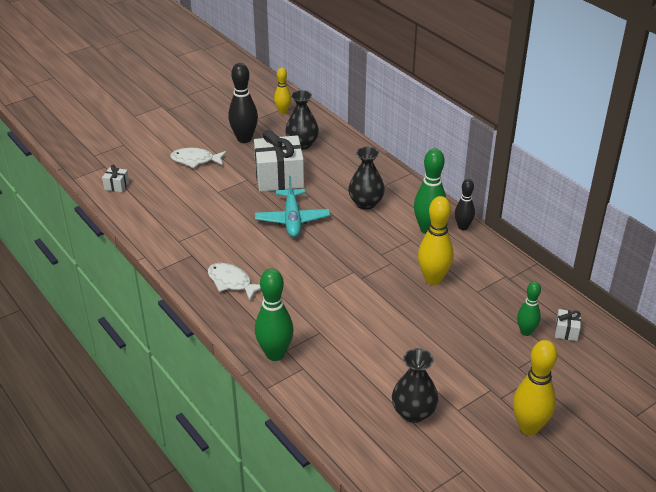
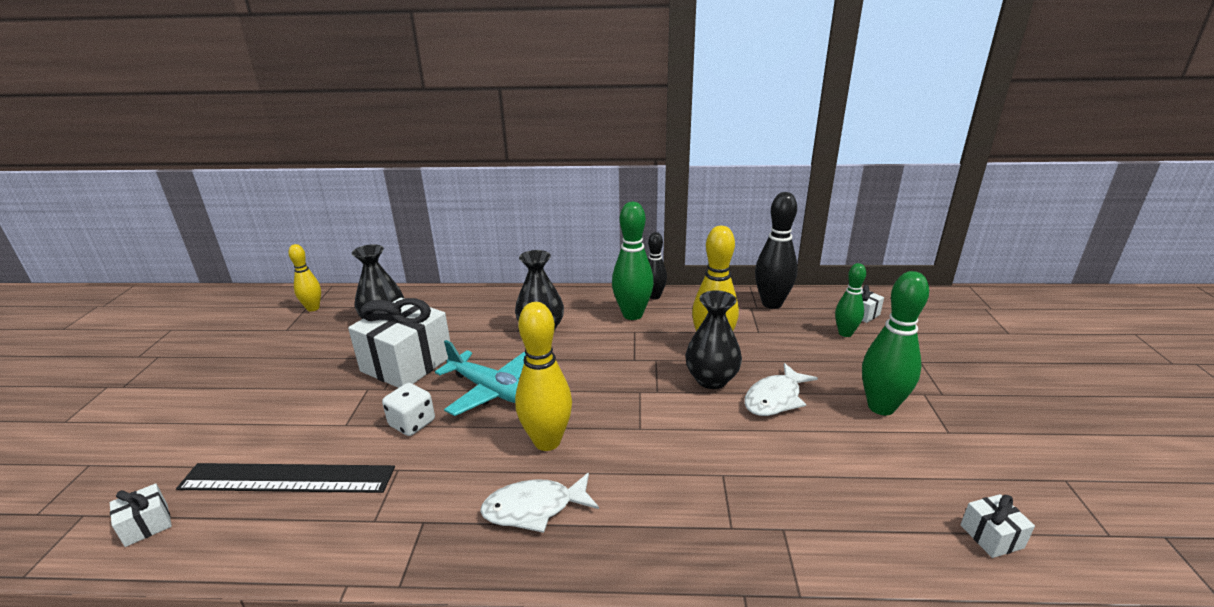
camera: 50 degrees left, 10 degrees down
(172, 201) = (287, 478): none -> black ruler
(195, 160) = (256, 412): white fish -> white fish (775, 398)
(241, 211) = (412, 423): none -> white dice
(244, 139) = (299, 354): black bowling pin -> black bowling pin (771, 303)
(275, 354) = (730, 543): green bowling pin -> green bowling pin (881, 407)
(375, 445) = (991, 536): none -> white gift
(413, 413) = (937, 469): black vase -> black vase (711, 379)
(529, 427) = (1001, 397): yellow bowling pin -> yellow bowling pin (547, 441)

